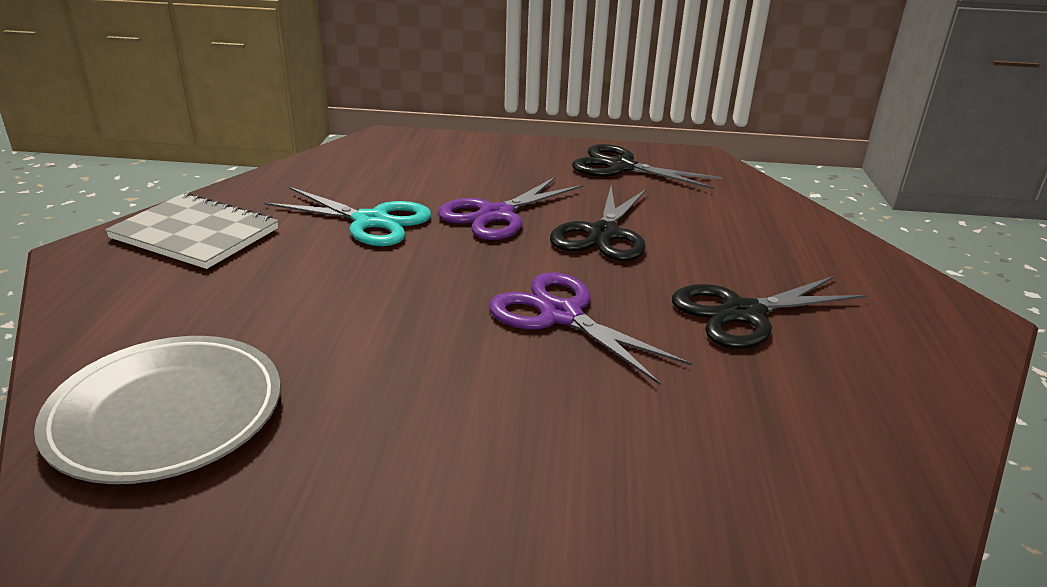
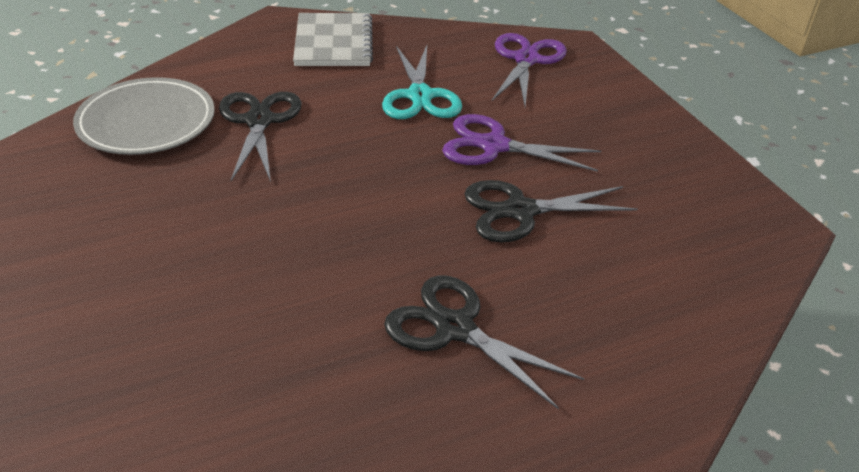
camera: 60 degrees right, 10 degrees up
(561, 315) = (364, 228): purple scissors -> purple scissors (526, 60)
(621, 167) = (679, 182): black scissors -> black scissors (259, 121)

